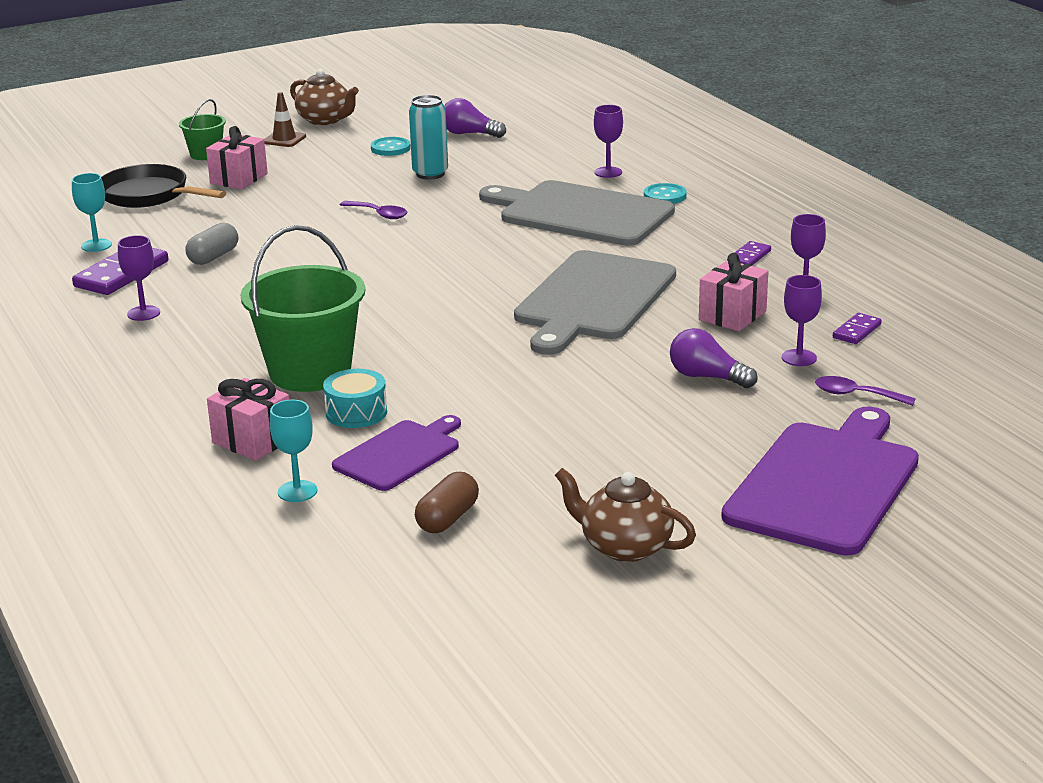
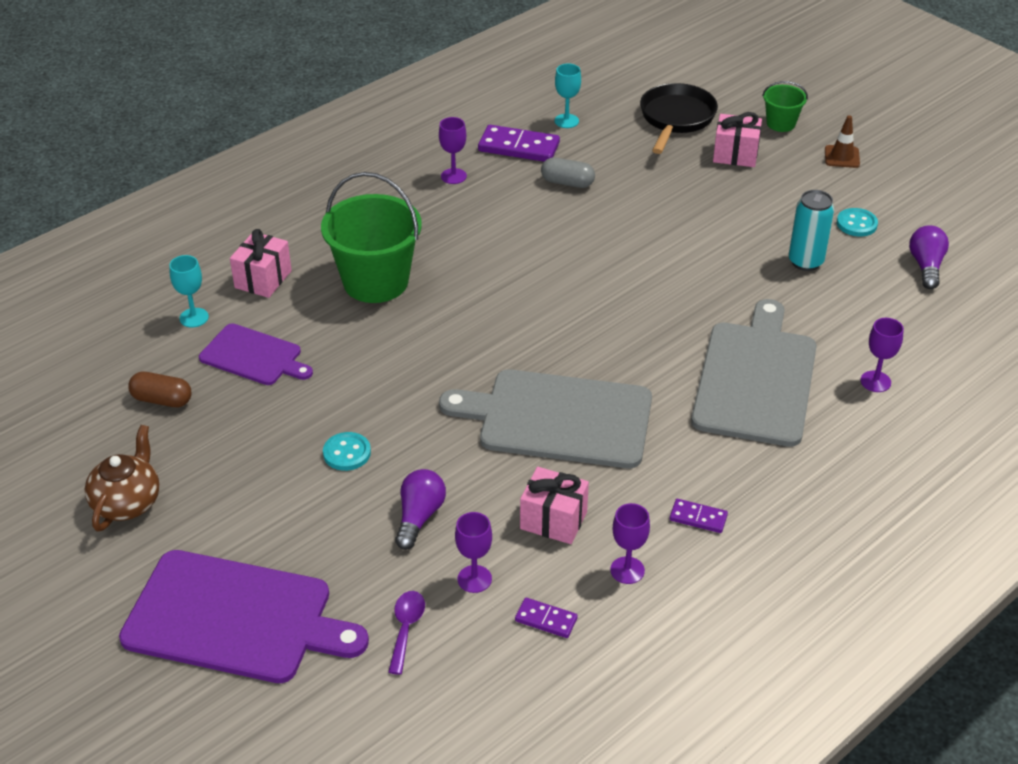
camera: 75 degrees right, 15 degrees up
(325, 120) = (905, 169): brown teapot -> none
(356, 412) = (315, 320): turquoise drum -> none
(379, 214) = (694, 251): purple spoon -> none
(665, 196) = (831, 433): turquoise button -> turquoise button (347, 453)

